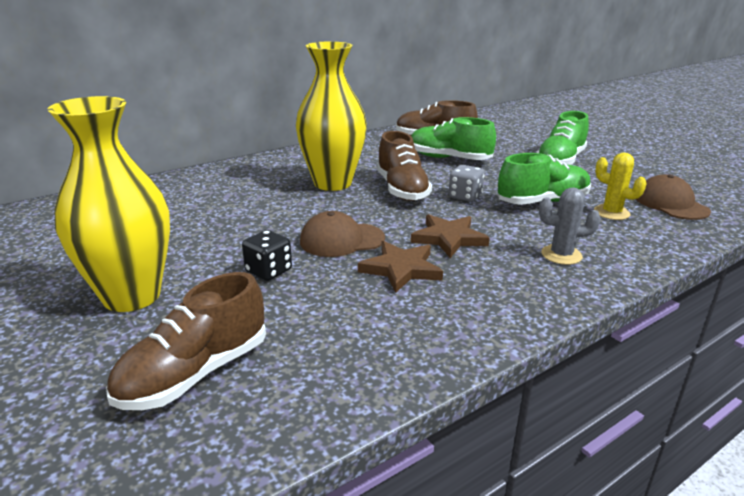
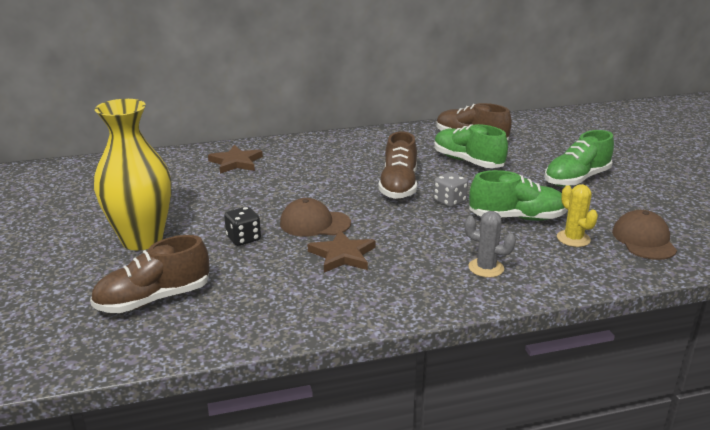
camera: 20 degrees right, 0 degrees up
(332, 183) = (344, 171): yellow vase -> none
(449, 238) = (402, 237): brown star -> brown star (236, 162)

